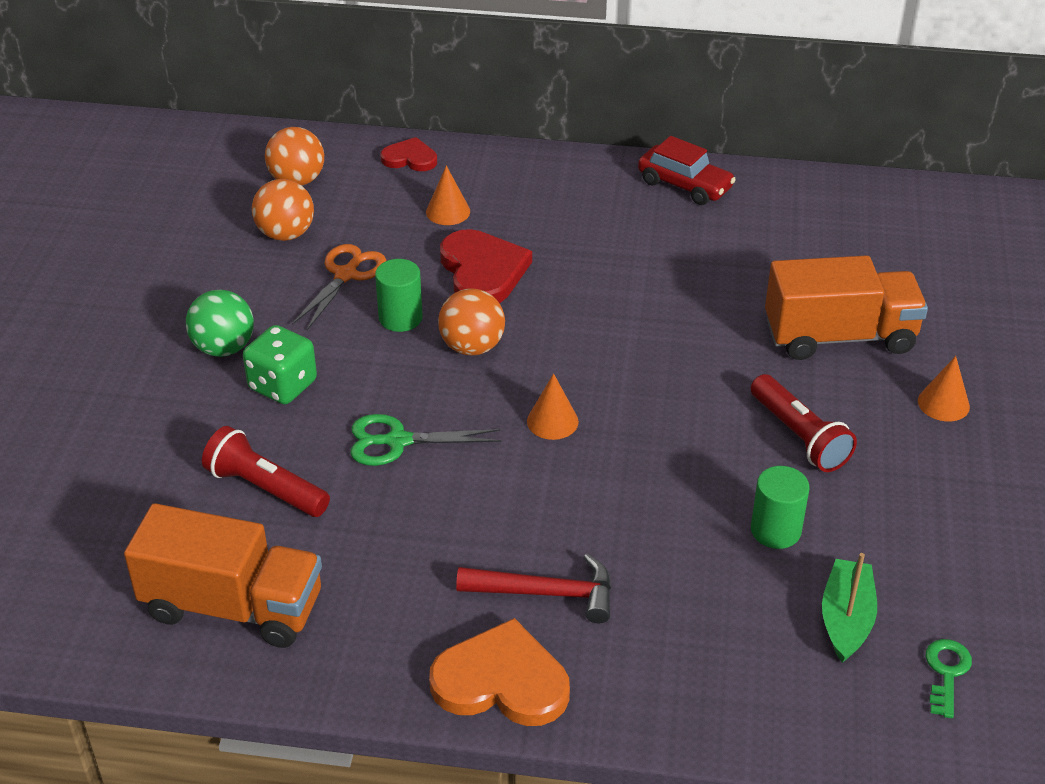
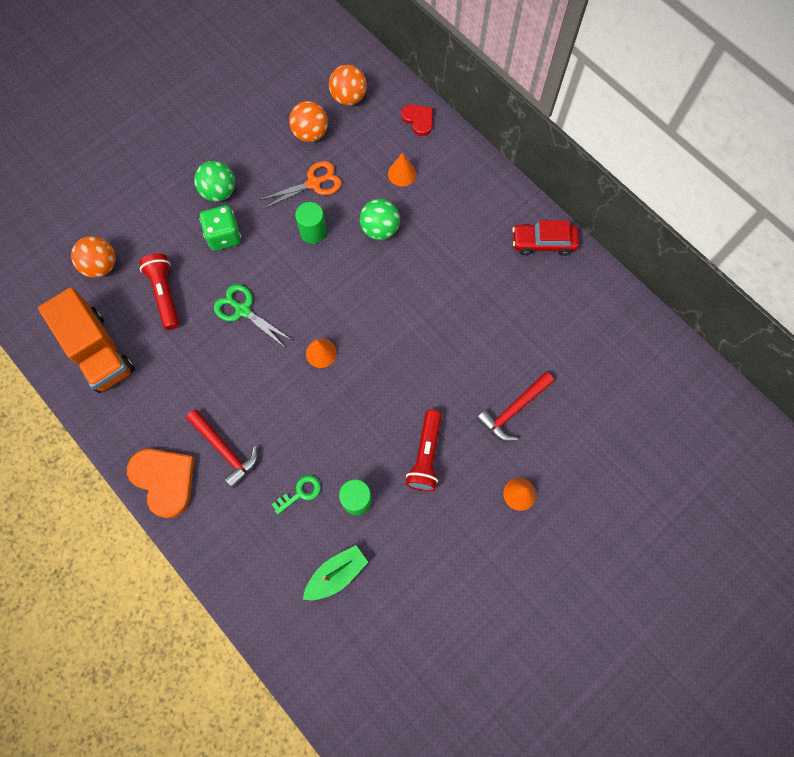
camera: 40 degrees right, 30 degrees up
(472, 347) = (328, 276): orange ball -> orange ball (101, 266)
(482, 271) = (380, 229): red heart -> green ball
(685, 185) = (543, 243): red car -> red car turned 105 degrees clockwise
(839, 336) = (513, 410): orange truck -> red hammer
(946, 672) = (349, 640): green key -> green key (300, 492)

